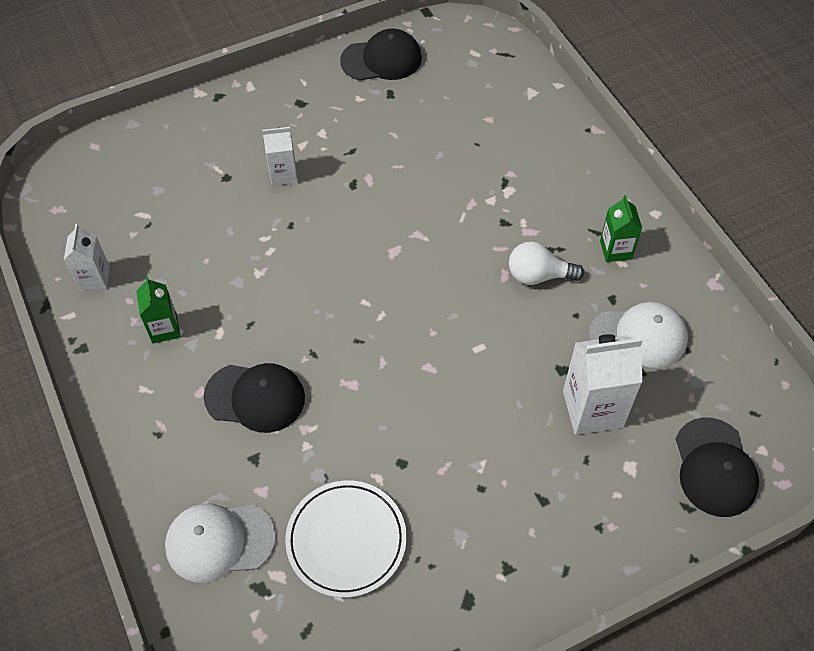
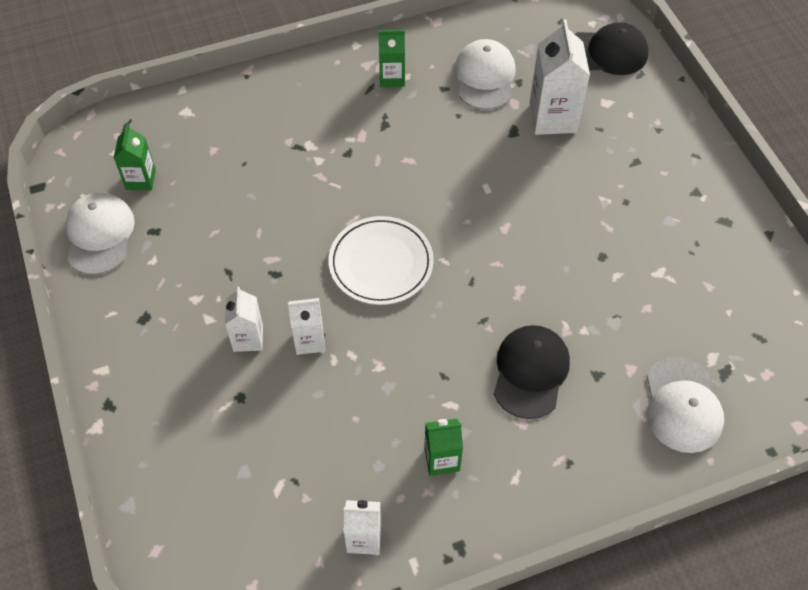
camera: 85 degrees left, 0 degrees up
(283, 218) = (309, 340): none -> white carton
(346, 540) = (676, 303): white plate -> white plate (381, 263)
(382, 60) = (99, 235): black cap -> white cap
(445, 75) = (141, 179): none -> green carton
(538, 275) = (413, 135): white light bulb -> none

